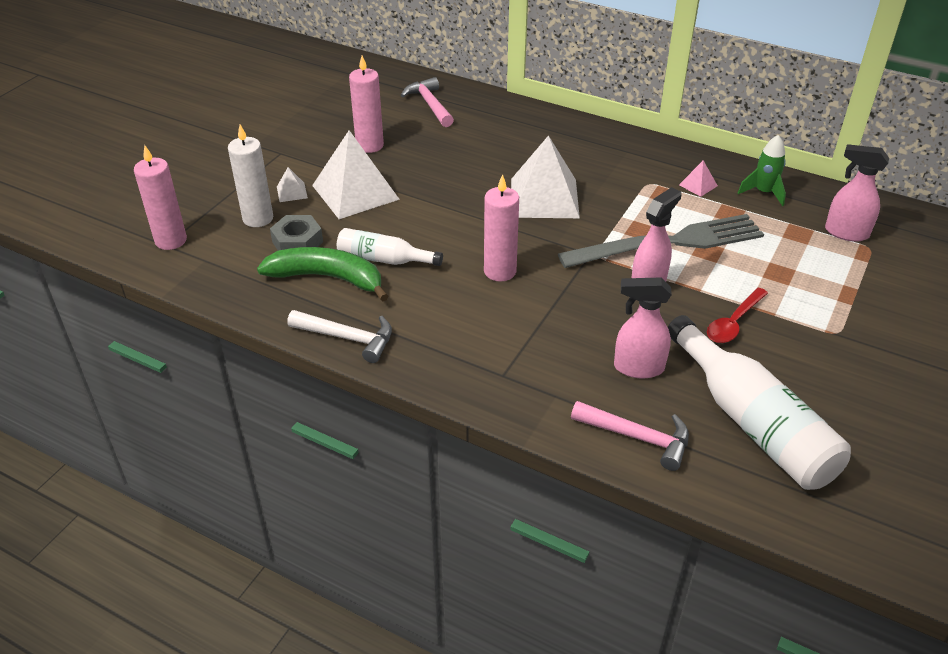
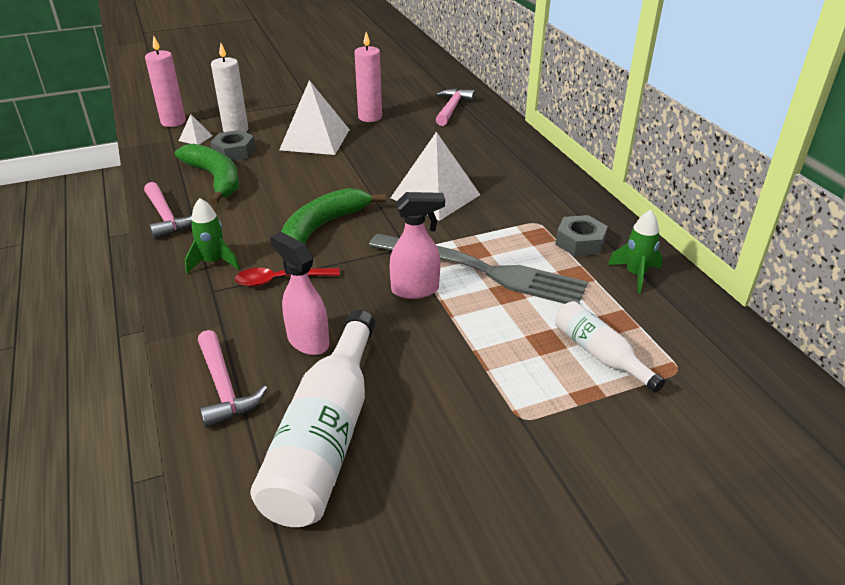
camera: 40 degrees right, 5 degrees down
(292, 192) = (279, 124): white pyramid -> white pyramid (195, 138)
(348, 338) = (166, 218): white hammer -> pink hammer
(384, 259) = (265, 184): white bottle -> white bottle (600, 354)
(462, 352) = (214, 262): none -> green rocket
(500, 271) = (323, 227): pink candle -> green banana
(698, 185) = (580, 242): pink pyramid -> grey nut
(733, 323) = (438, 355): red spoon -> red spoon (280, 280)
(845, 233) = (671, 345): pink spray bottle -> none

